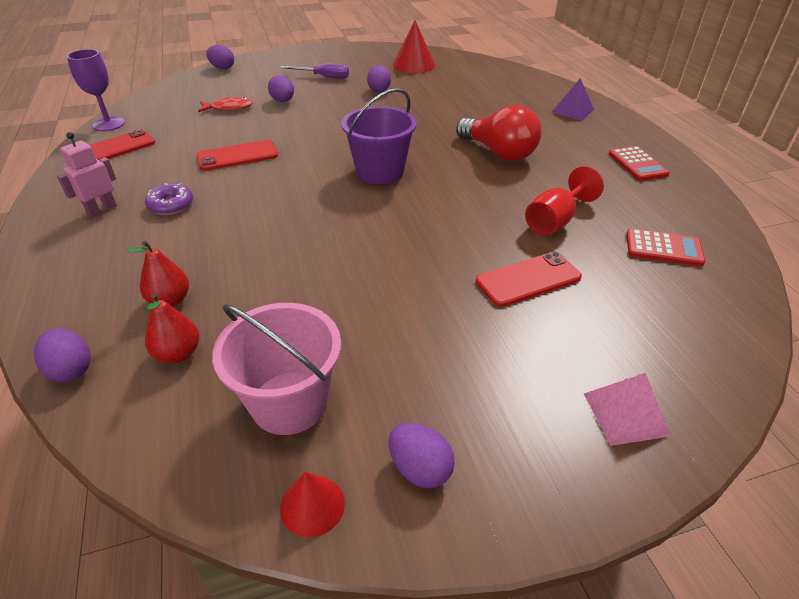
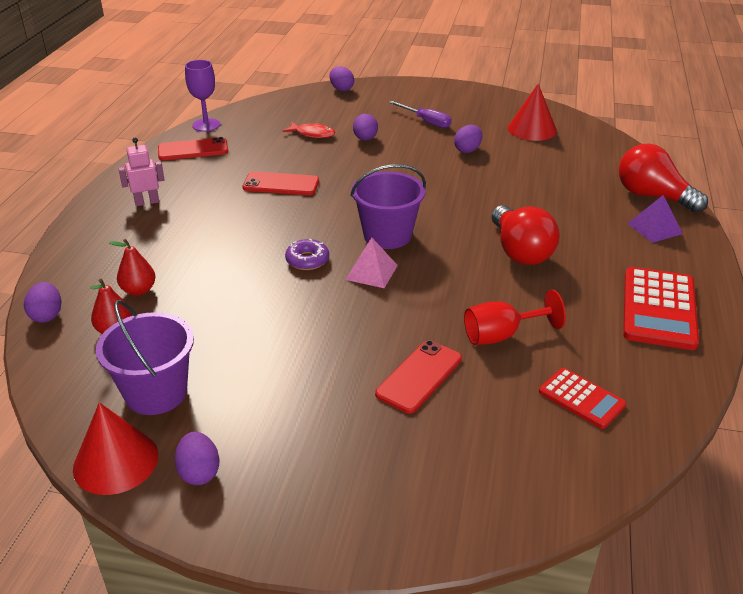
camera: 30 degrees right, 5 degrees down
(171, 205) = (197, 213): purple donut -> purple donut (307, 260)
(289, 402) = (156, 393): pink bucket -> purple bucket
(312, 505) = (116, 461): red cone -> red cone, size x1.72
(528, 279) = (419, 376): red phone -> red phone turned 60 degrees counterclockwise
(547, 90) = (652, 196): none -> red light bulb
(625, 414) = (383, 508): pink pyramid -> pink pyramid (371, 272)
(637, 164) = (659, 309): red calculator -> red calculator, size x1.71

